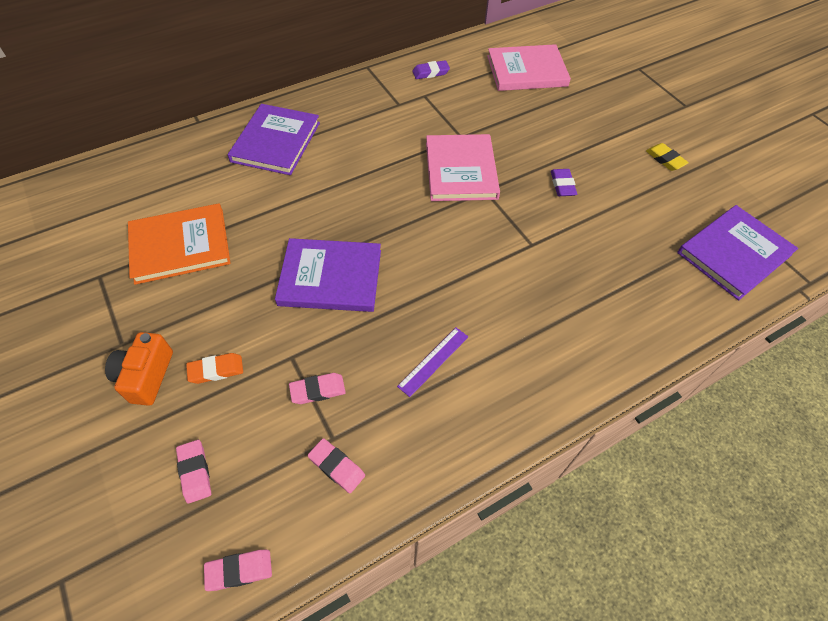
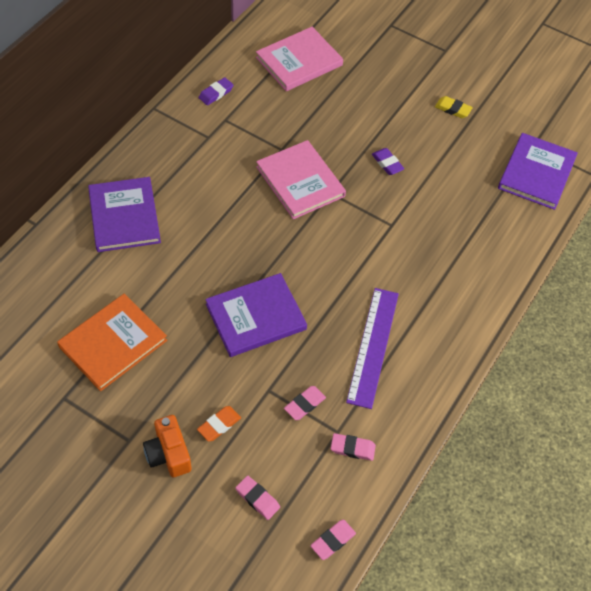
camera: 30 degrees left, 0 degrees up
(433, 361) = (373, 346): purple ruler -> purple ruler, size x1.86

